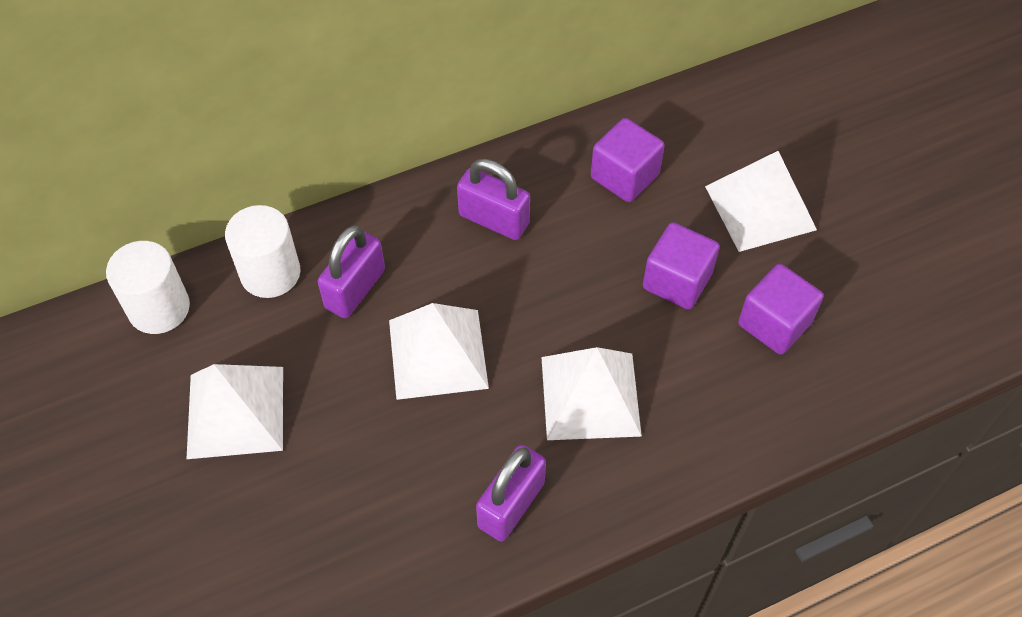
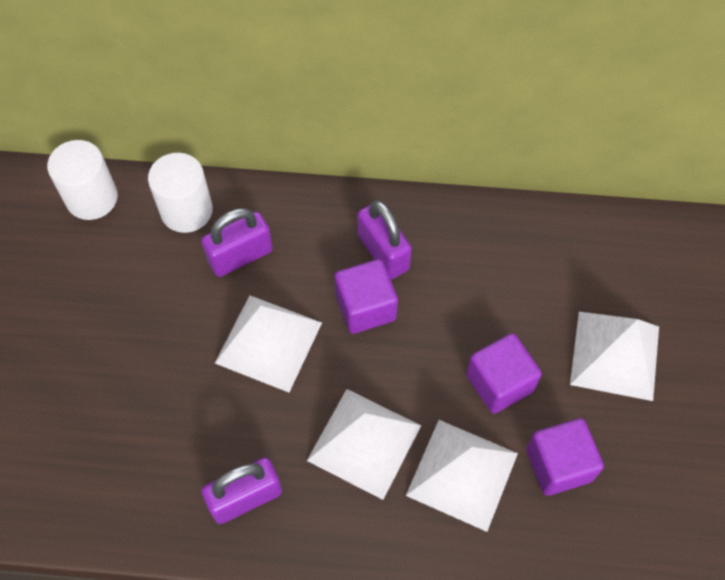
camera: 30 degrees right, 5 degrees up
(236, 411) = (95, 309): white pyramid -> white pyramid (462, 474)
(624, 176) = (515, 268): purple cube -> purple cube (365, 307)

